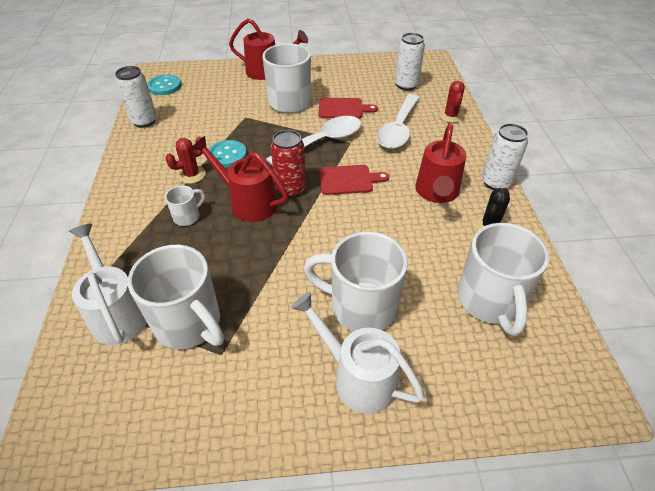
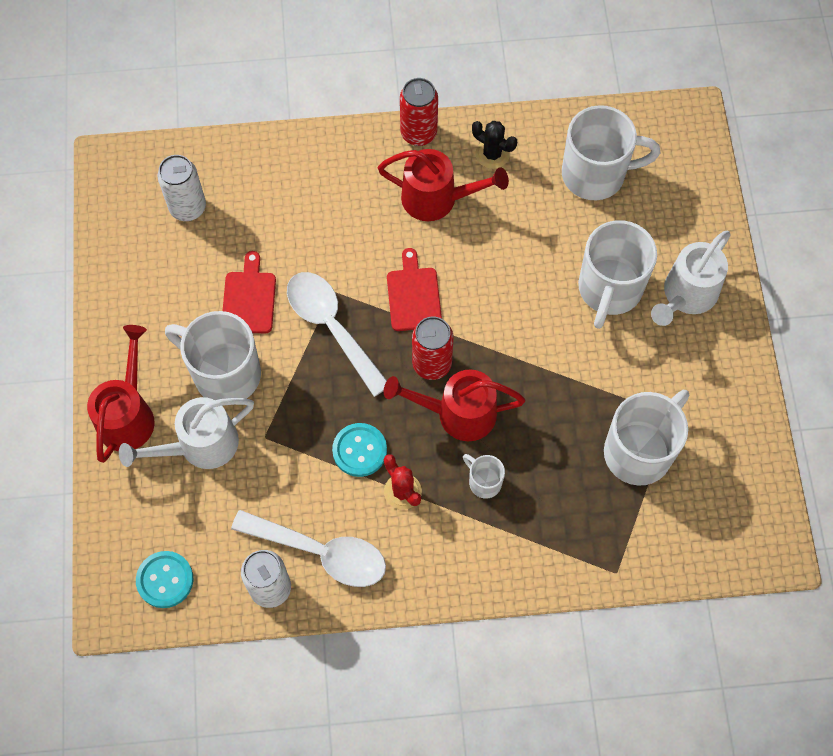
camera: 90 degrees left, 20 degrees up
(117, 312) = (630, 527): white watering can -> white watering can (199, 446)
(247, 202) = (457, 413): red watering can -> red watering can turned 60 degrees clockwise
(398, 129) = (304, 229): white spoon -> white spoon (321, 552)
(450, 116) = (274, 160): red cactus -> none
(495, 182) = (418, 133): white can -> red can

